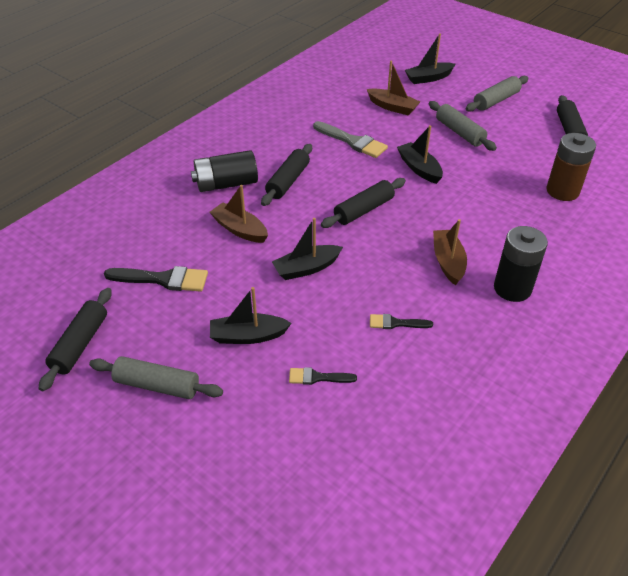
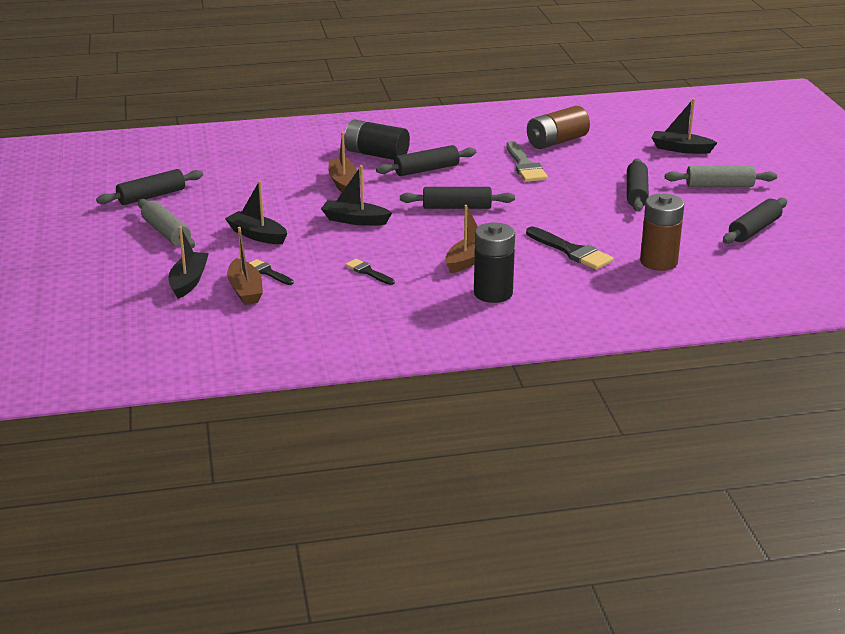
camera: 40 degrees right, 15 degrees down
(163, 279) = (248, 187): black brush -> black brush (571, 251)
(342, 107) = (556, 142): none -> brown battery
(392, 107) = (604, 156): brown boat -> brown boat (245, 290)
(419, 168) = (552, 201): black boat -> black boat (188, 281)
(459, 132) = (636, 193): grey rolling pin -> black rolling pin

